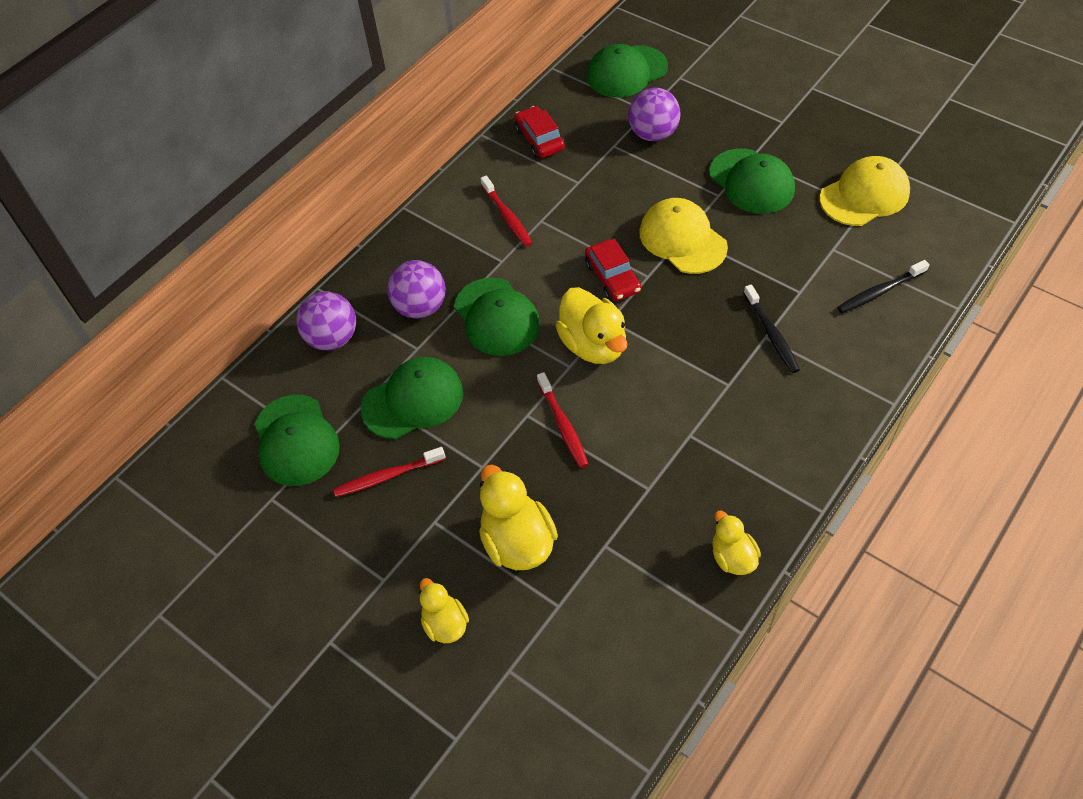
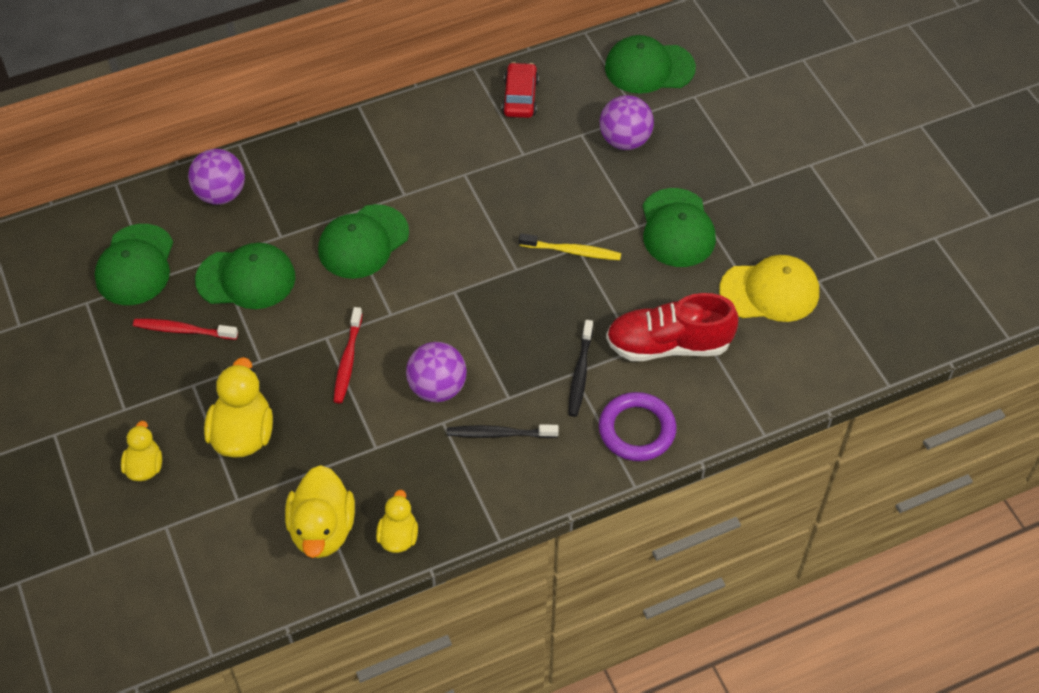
camera: 25 degrees right, 0 degrees up
(420, 307) = (308, 202): purple ball -> purple ball (437, 388)
(496, 317) = (363, 242): green cap -> green cap turned 45 degrees clockwise
(507, 216) = (438, 156): red toothbrush -> none
(593, 345) = (423, 306): yellow duck -> yellow duck (322, 529)
(612, 277) = (485, 256): red car -> none
(682, 239) = (572, 251): yellow cap -> yellow toothbrush
(822, 275) = (668, 345): none -> red shoe
(856, 356) = (637, 430): none -> purple ring
(879, 292) = (707, 385): black toothbrush -> black toothbrush (499, 434)

